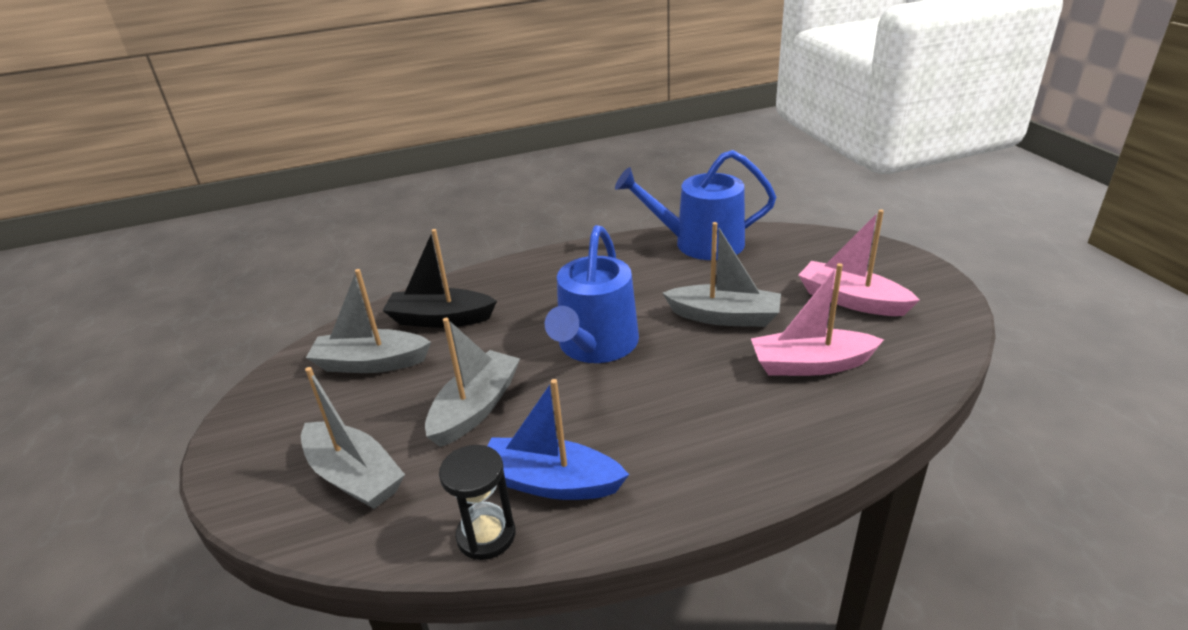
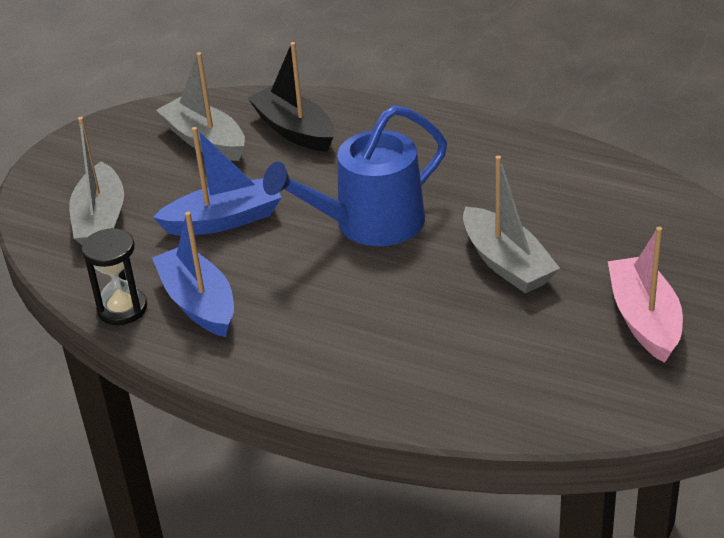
camera: 45 degrees right, 5 degrees up
(475, 408) = (224, 220): grey boat -> blue boat
(700, 243) = (607, 181): blue watering can -> none
(810, 364) = (504, 347): pink boat -> none

